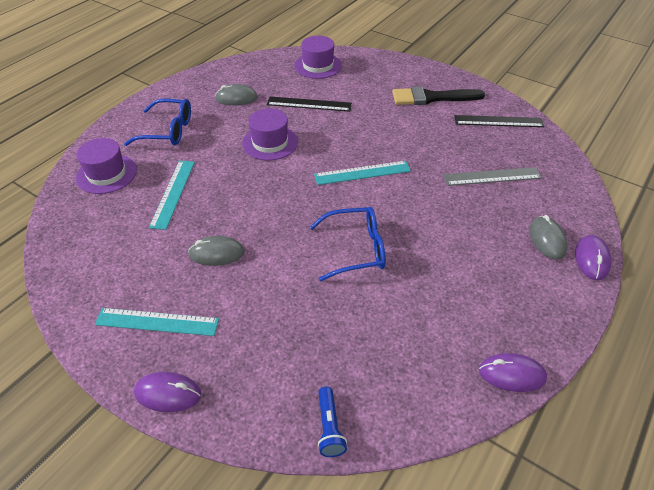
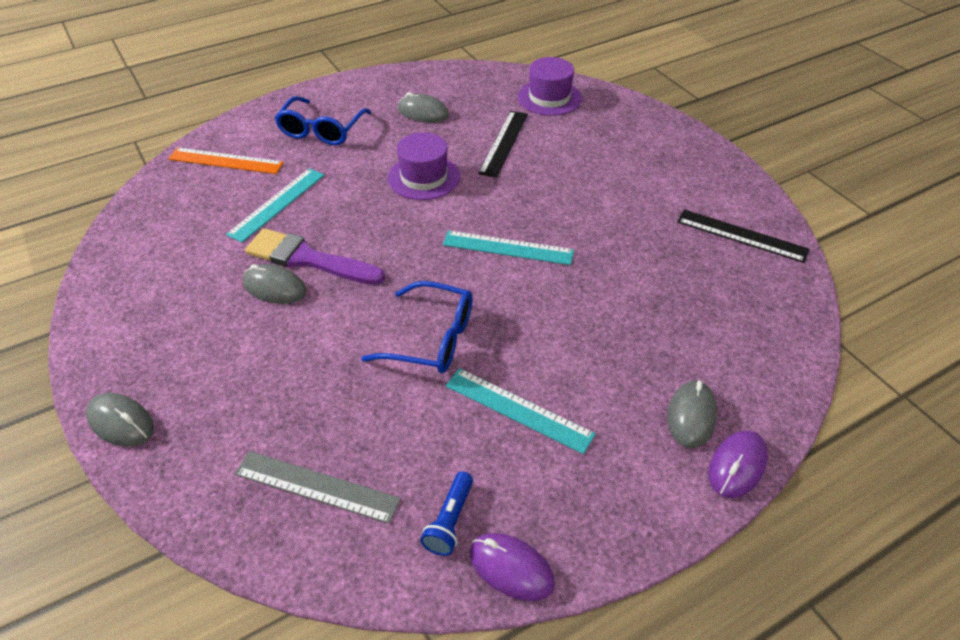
camera: 25 degrees right, 0 degrees up
(106, 174) = (226, 161): purple hat -> orange ruler
(157, 322) = (163, 341): turquoise ruler -> turquoise ruler (518, 410)
(168, 131) = (321, 130): blue glasses -> blue glasses turned 75 degrees clockwise
(168, 394) = (121, 422): purple mouse -> grey mouse
(227, 225) = (308, 259): none -> purple brush
(309, 104) = (504, 143): black ruler -> black ruler turned 75 degrees clockwise
(329, 427) = (253, 533): blue flashlight -> blue flashlight (449, 521)
(432, 98) = (670, 178): black brush -> none
(492, 176) = (676, 306): grey ruler -> grey ruler (317, 486)

